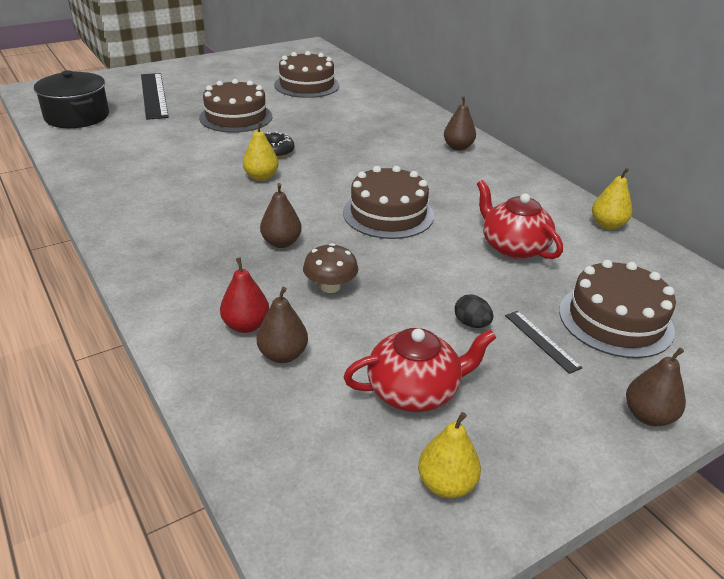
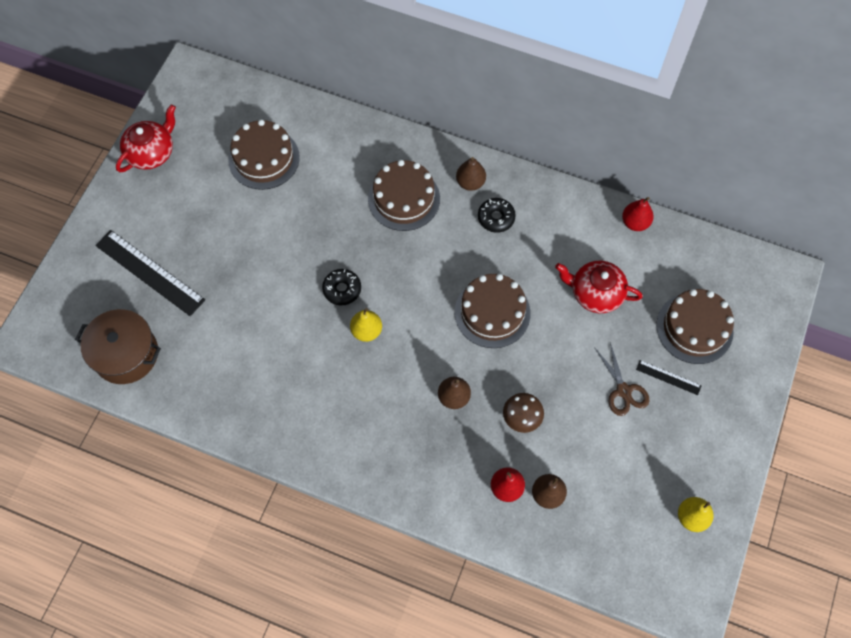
camera: 35 degrees left, 30 degrees up
(77, 116) = (126, 354): black pot -> brown pot
(236, 117) = (259, 258): brown cake -> brown cake (404, 199)
(414, 391) = (634, 468): red teapot -> red teapot (151, 153)
(459, 170) = (496, 218): none -> black donut
(471, 324) = (623, 391): black egg -> brown scissors
(607, 225) = (635, 223): yellow pear -> red pear
(648, 416) = (750, 399): brown pear -> none

